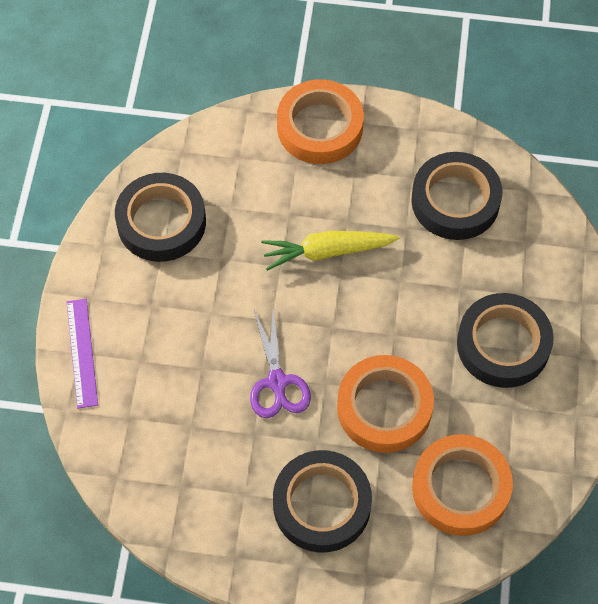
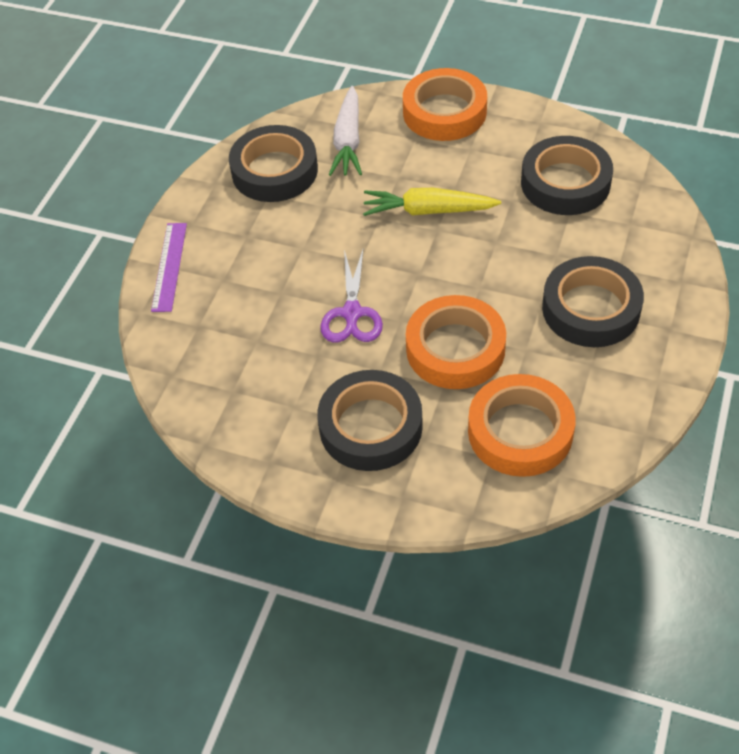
camera: 15 degrees right, 10 degrees down
(229, 175) = (348, 141): none -> white carrot

